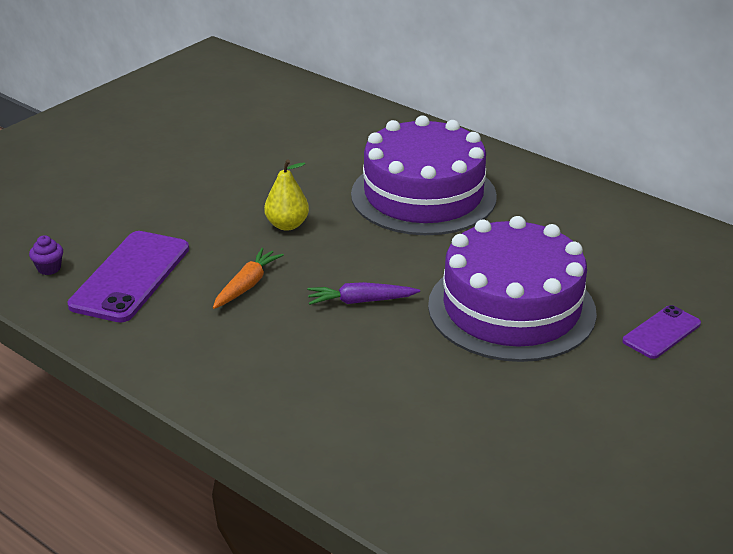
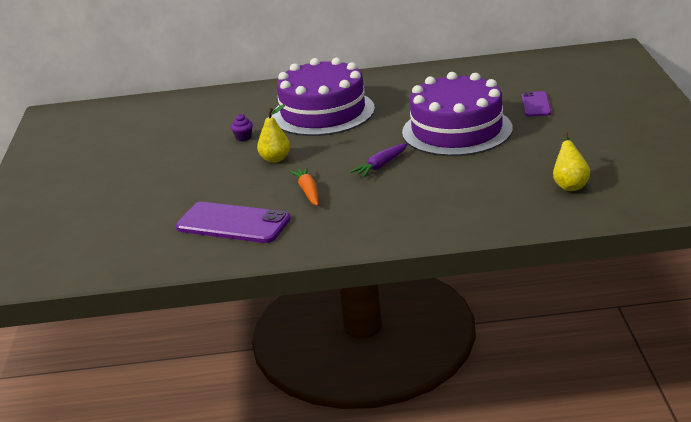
camera: 40 degrees left, 5 degrees down
(49, 268) = (173, 247): purple cupcake -> purple cupcake (243, 137)
(130, 277) = (233, 223): purple phone -> purple phone turned 45 degrees counterclockwise
(500, 475) = (570, 185): none -> yellow pear

